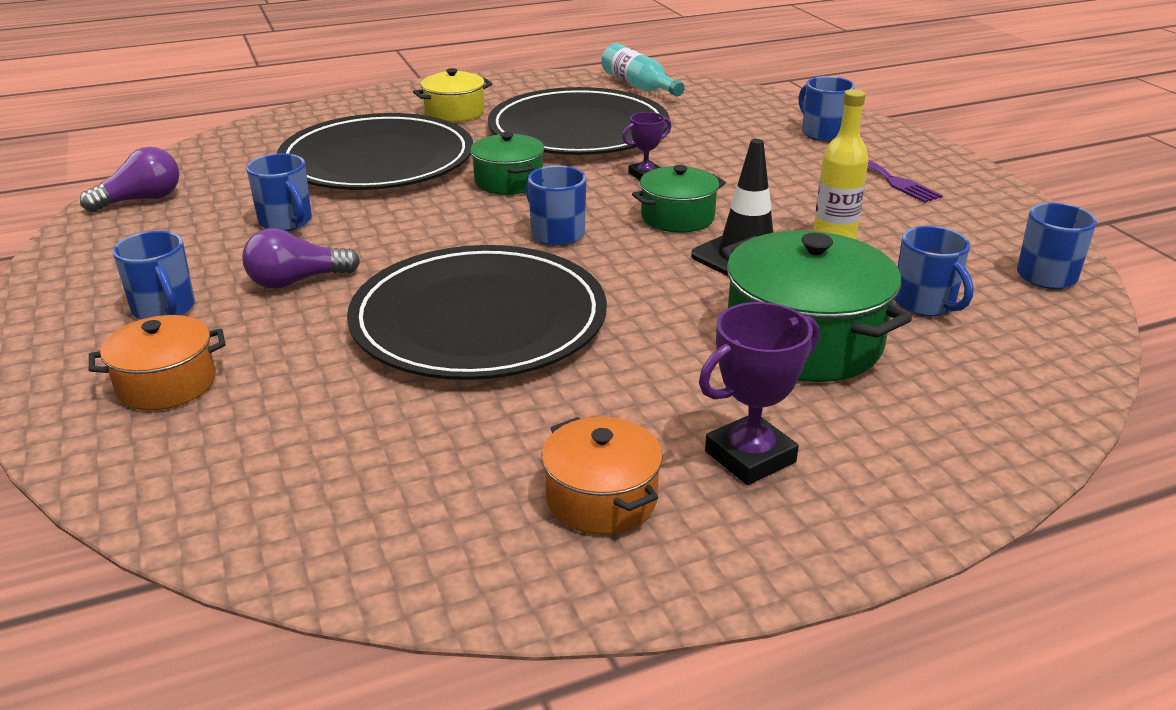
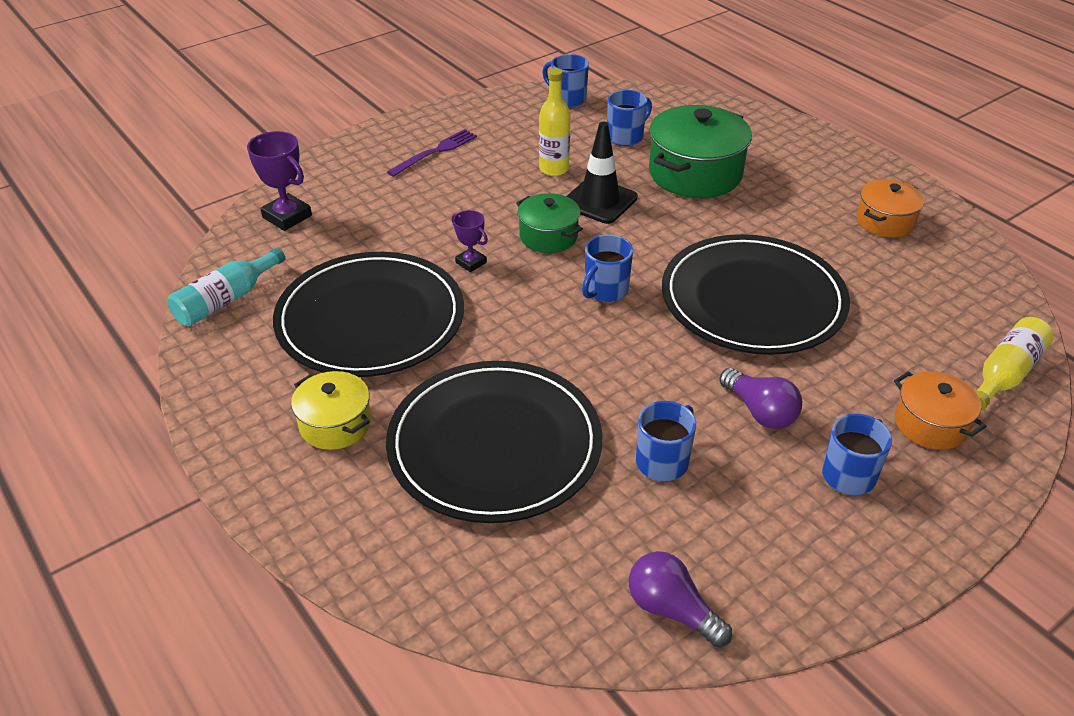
camera: 105 degrees left, 10 degrees up
(175, 483) = (1005, 374): none -> yellow bottle
(508, 181) = (514, 338): green pot -> none
(750, 457) = (817, 183): purple trophy -> purple trophy (287, 216)
(822, 133) = (348, 182): blue mug -> none

